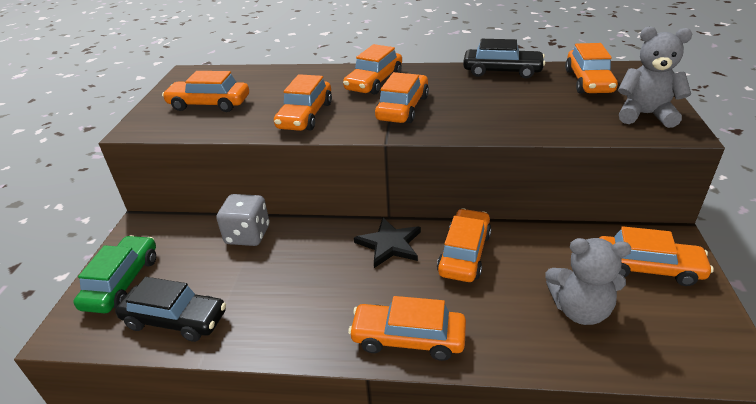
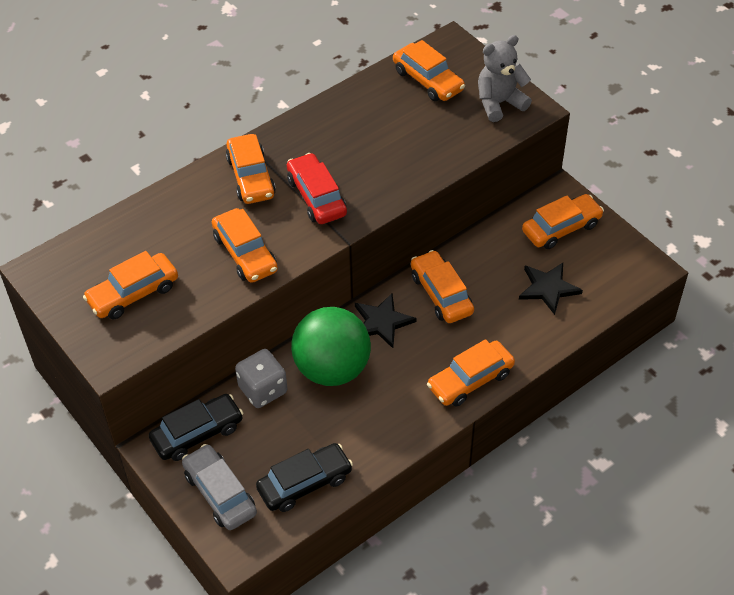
camera: 45 degrees left, 15 degrees up
(122, 282) = (220, 493): green car -> grey car
(310, 252) = (332, 368): none -> green ball
(403, 108) = (316, 196): orange car -> red car
(502, 71) = (347, 102): black car -> black car (197, 433)
(580, 310) = (548, 288): grey teddy bear -> black star

